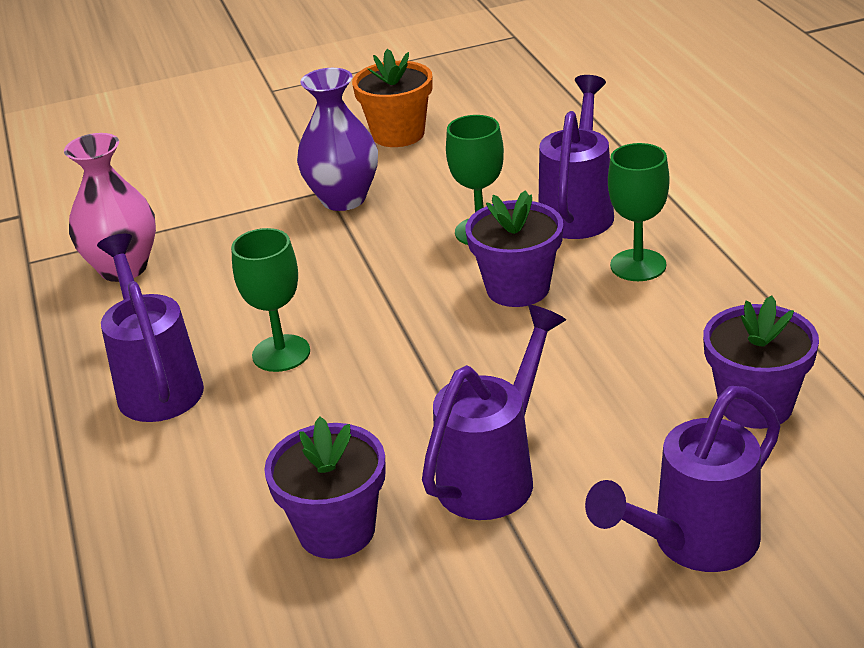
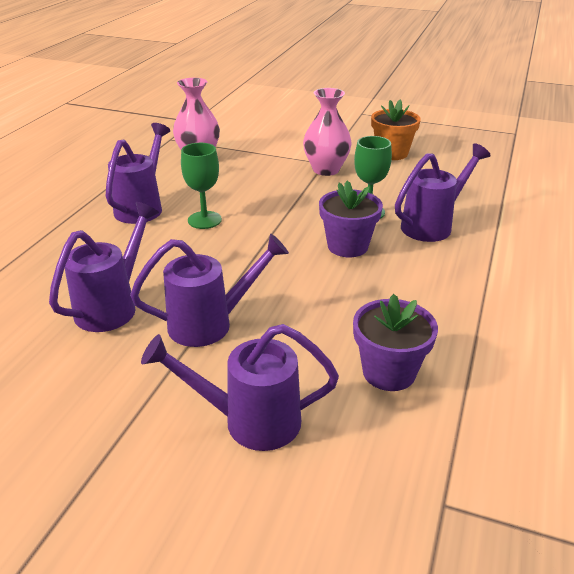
camera: 35 degrees right, 0 degrees up
(336, 530) = (113, 306): purple flower pot -> purple watering can
(343, 199) = (326, 170): purple vase -> pink vase
(638, 265) = (426, 266): green goblet -> none

